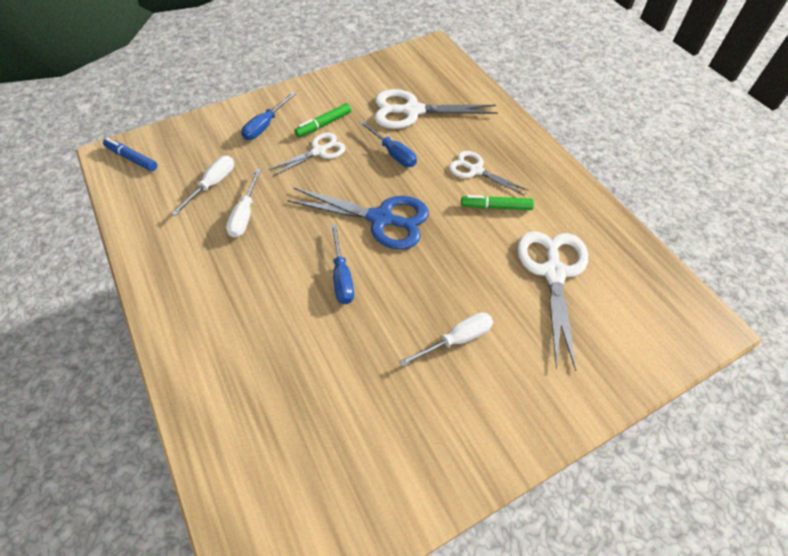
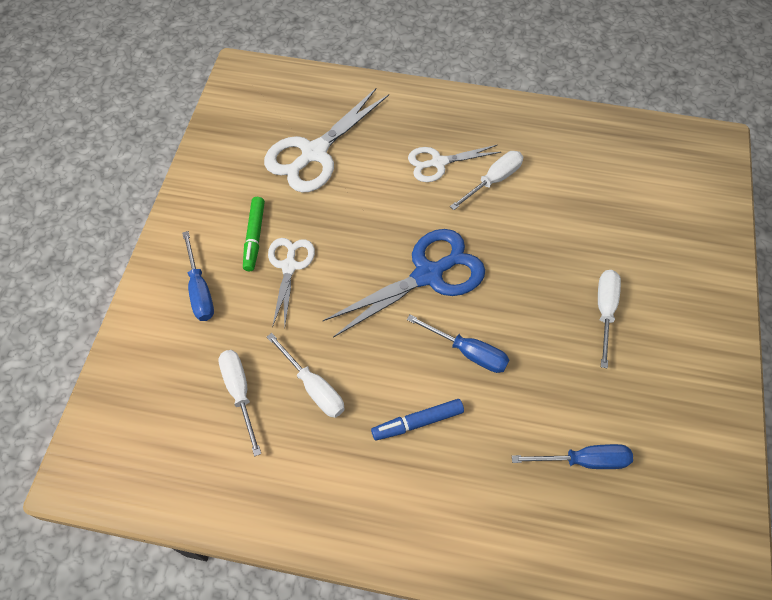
camera: 50 degrees left, 5 degrees up
(132, 158) = (112, 454): blue marker -> blue marker (417, 422)
(393, 153) = (355, 208): blue screwdriver -> blue screwdriver (583, 460)
(496, 206) = (493, 180): green marker -> white screwdriver
(553, 272) = (595, 196): white scissors -> none

